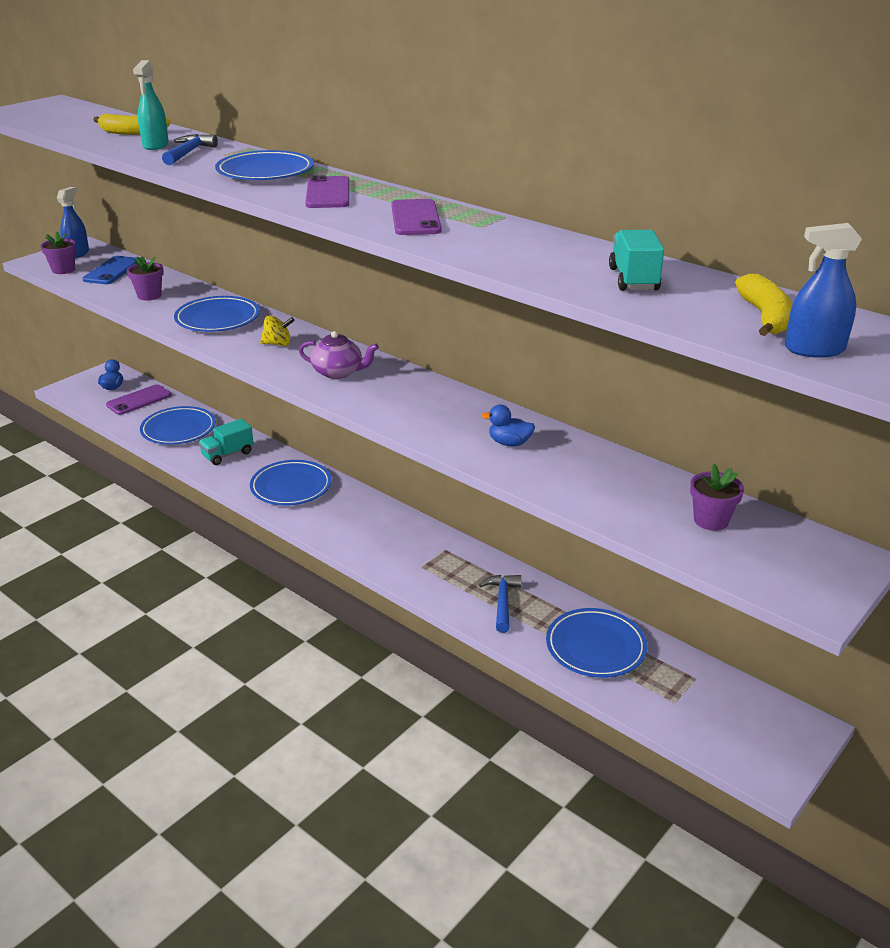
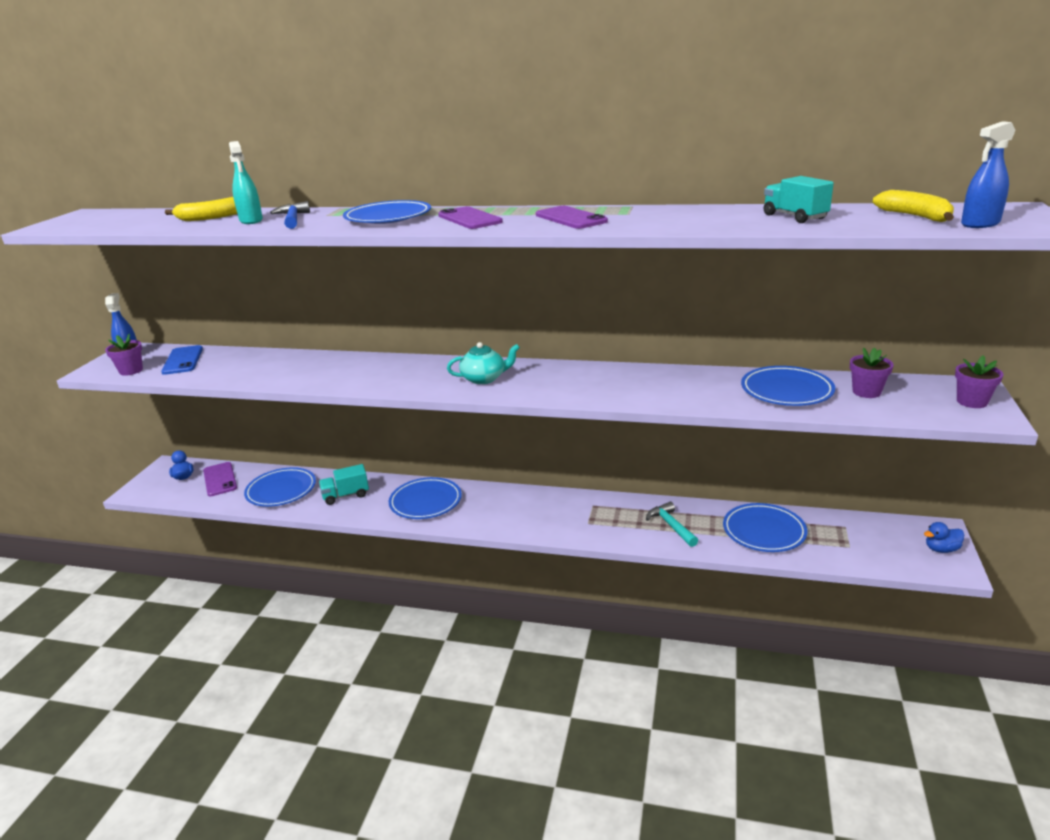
camera: 25 degrees left, 5 degrees down
(139, 400) = (220, 479): purple phone -> purple phone turned 45 degrees counterclockwise
(149, 295) = (244, 369): purple flower pot -> purple flower pot (972, 402)
(218, 319) = (331, 370): blue plate -> blue plate (786, 391)
(228, 454) = (346, 495): turquoise truck -> turquoise truck turned 45 degrees clockwise
(278, 344) = (407, 373): yellow spinning top -> none
(338, 372) = (484, 378): purple teapot -> turquoise teapot
(502, 602) = (671, 526): blue hammer -> turquoise hammer
(509, 443) = (675, 387): blue duck -> blue duck (941, 549)

